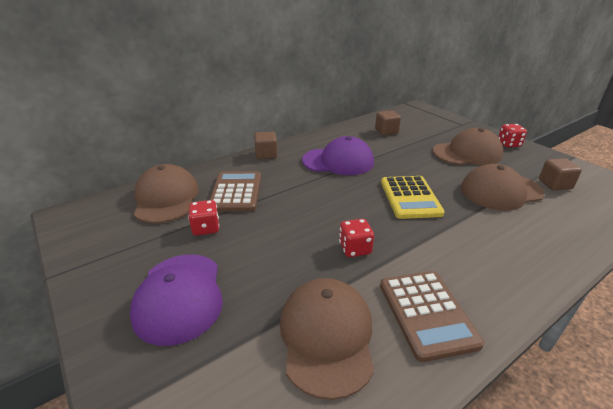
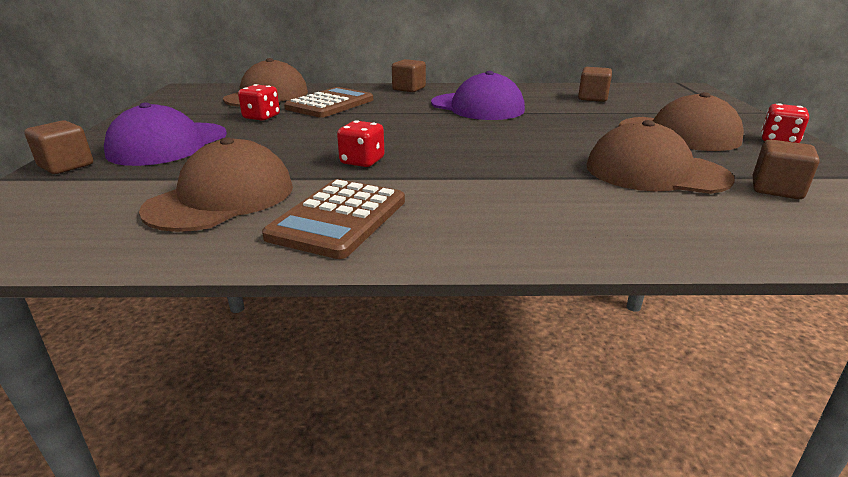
camera: 35 degrees right, 5 degrees down
(126, 374) = (66, 166): none -> brown cube
(410, 197) = (506, 147): yellow calculator -> none

